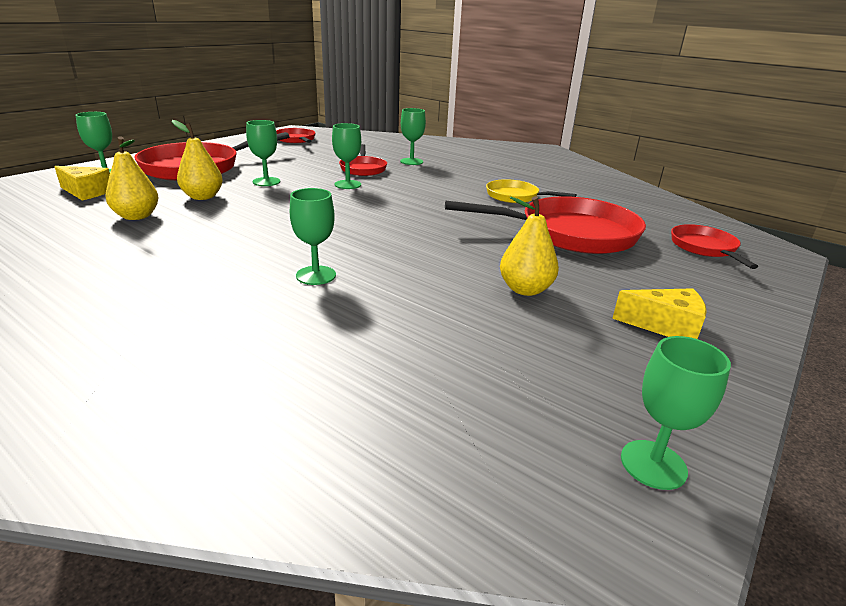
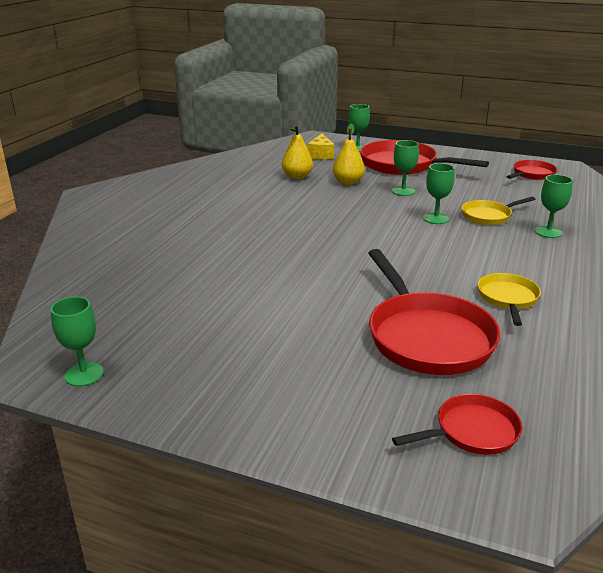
camera: 75 degrees right, 0 degrees up
(316, 275) = (252, 243): green goblet -> none
(363, 169) = (488, 216): red pan -> yellow pan
(525, 289) = (281, 320): yellow pear -> none
(665, 326) = (254, 388): yellow cheese -> none

